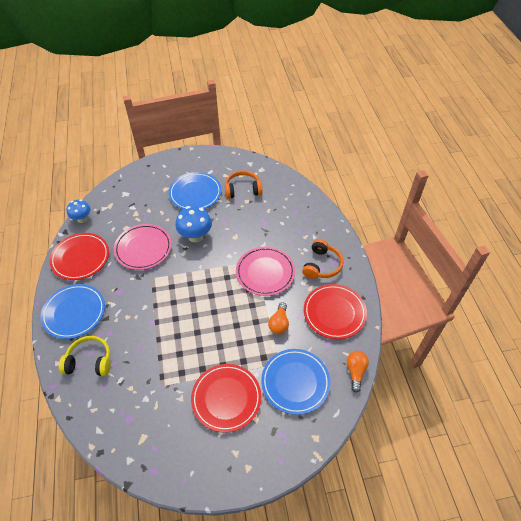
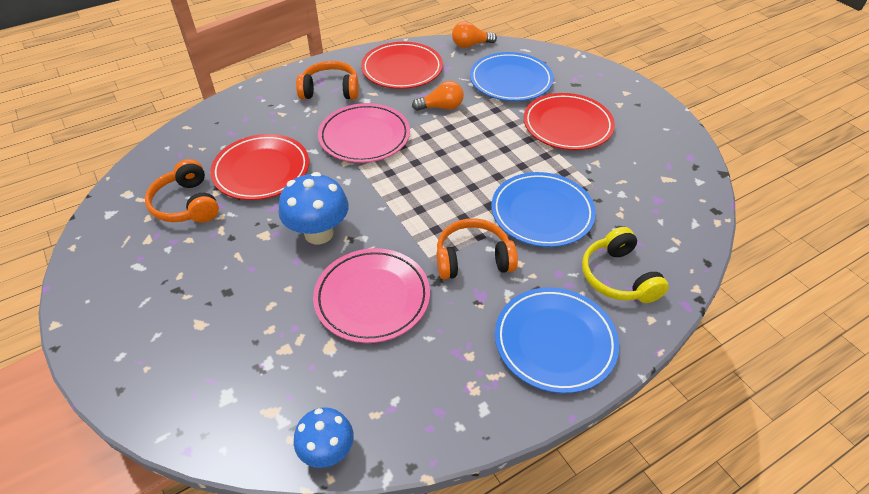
camera: 110 degrees left, 5 degrees down
(80, 258) = (435, 395): red plate -> red plate (261, 170)
(142, 296) = (473, 259): none -> orange headphones
(195, 193) = (207, 269): blue plate -> blue plate (542, 213)

